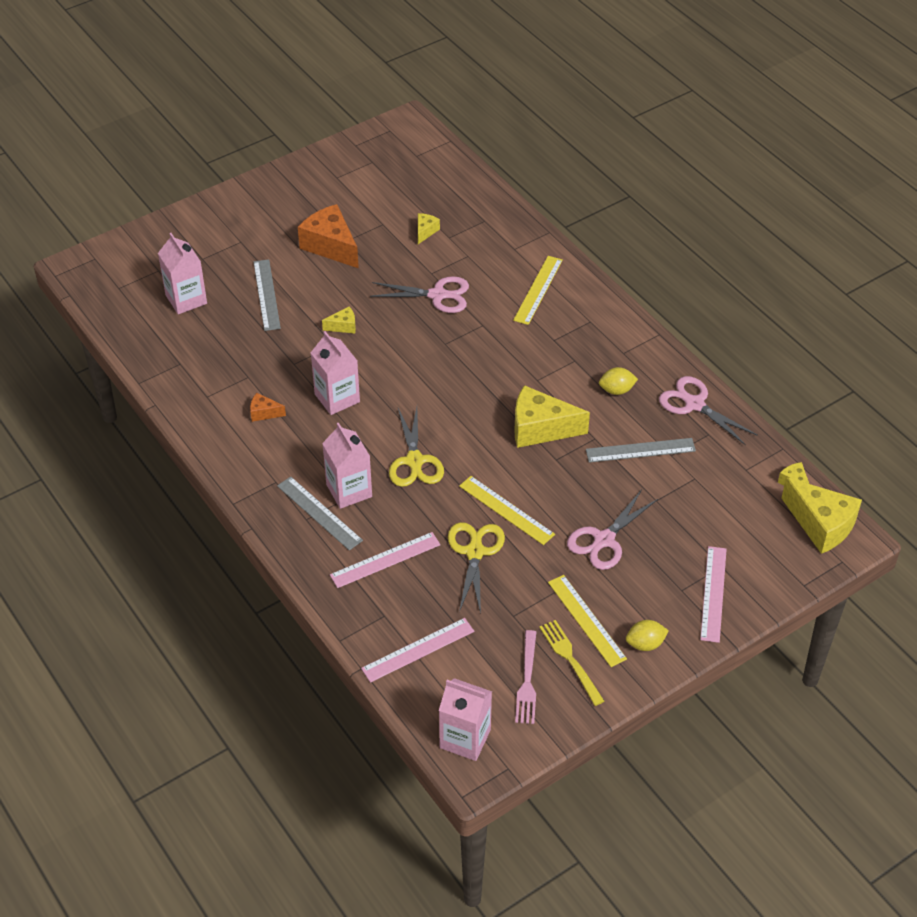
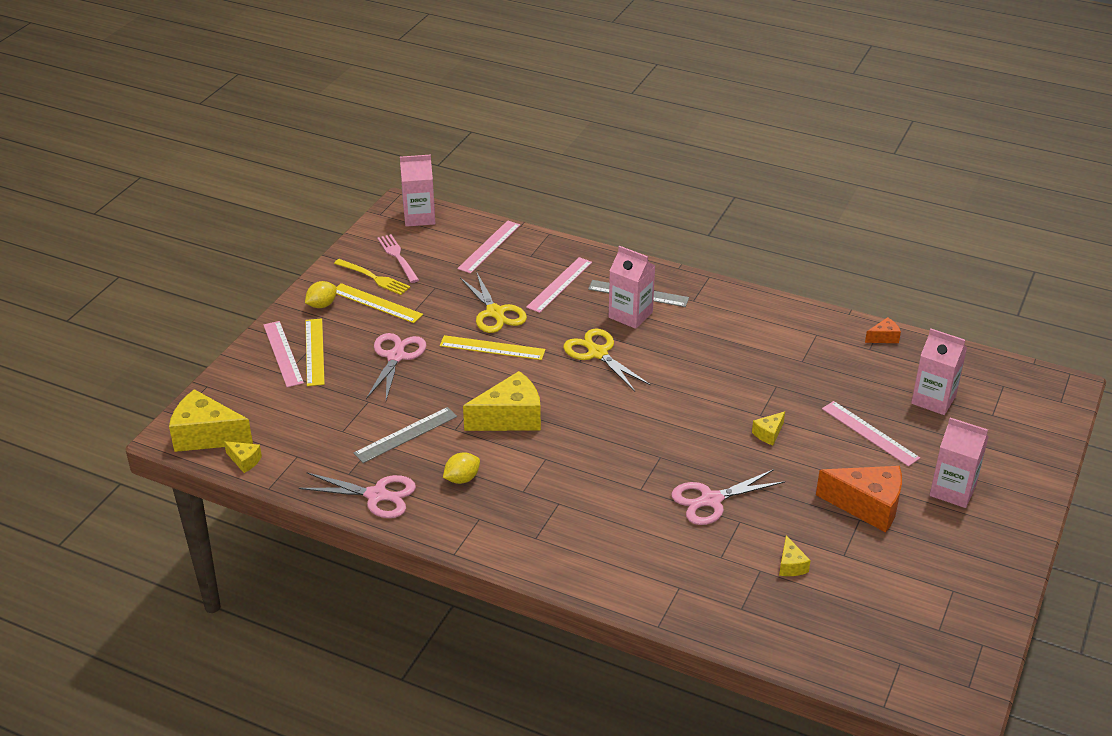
camera: 150 degrees right, 10 degrees down
(264, 413) = (756, 340): orange cheese -> orange cheese (884, 337)
(267, 294) = (869, 433): grey ruler -> pink ruler
(337, 398) = (709, 374): pink carton -> pink carton (952, 490)
(538, 290) = (615, 549): yellow ruler -> yellow ruler (315, 352)

